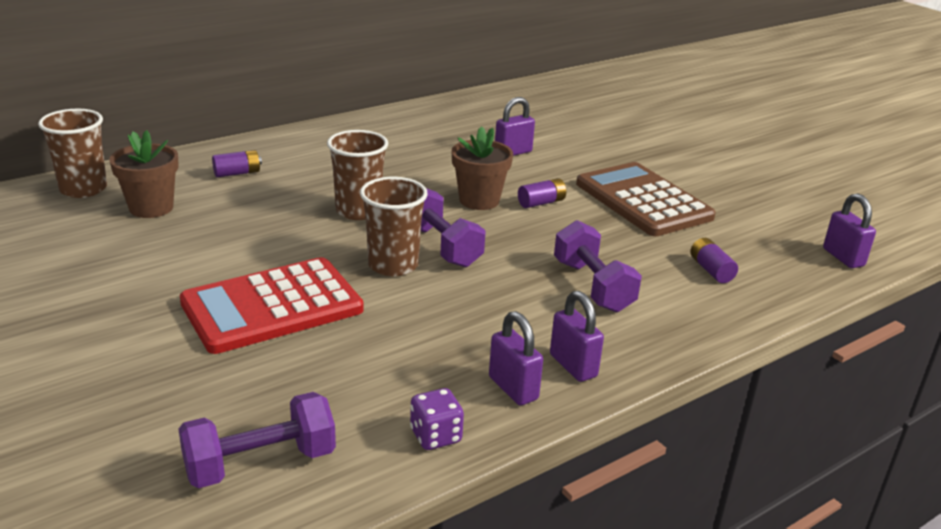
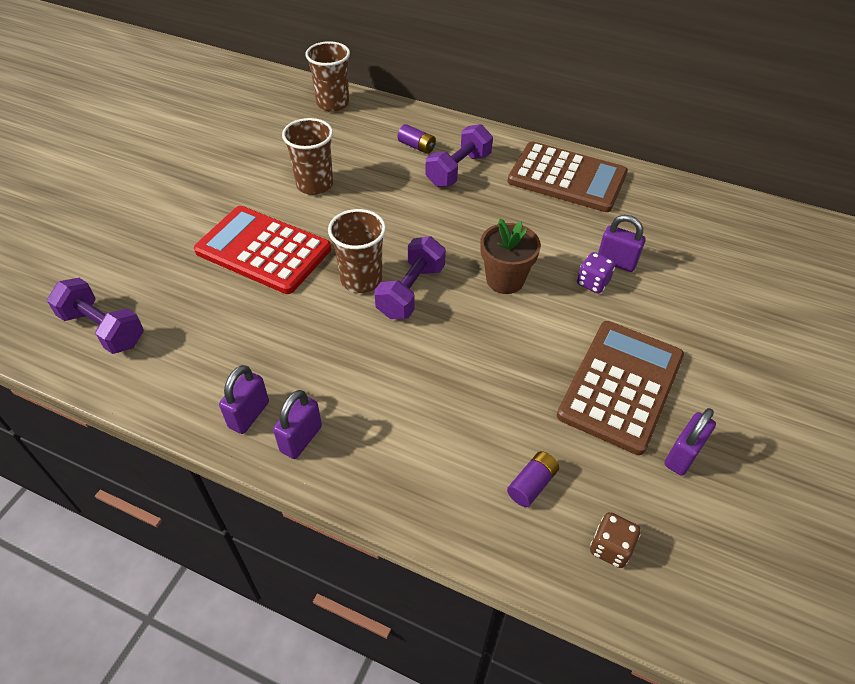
camera: 60 degrees right, 20 degrees up
(151, 208) = (336, 139): brown flower pot -> none
(358, 211) = (421, 226): brown cup -> brown cup (314, 184)
(388, 131) = (567, 178): none -> brown calculator
(435, 436) = (170, 396): purple dice -> purple dice (592, 283)
(541, 203) = (541, 318): purple battery -> none
(593, 286) = (429, 407): purple dumbbell -> purple dumbbell (458, 170)
(788, 262) = (610, 547): none -> brown dice
(843, 257) = (670, 600): purple padlock -> purple padlock (682, 455)

